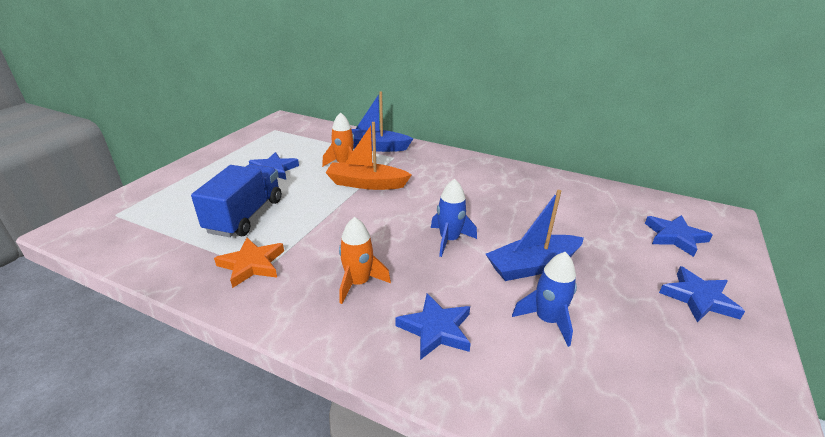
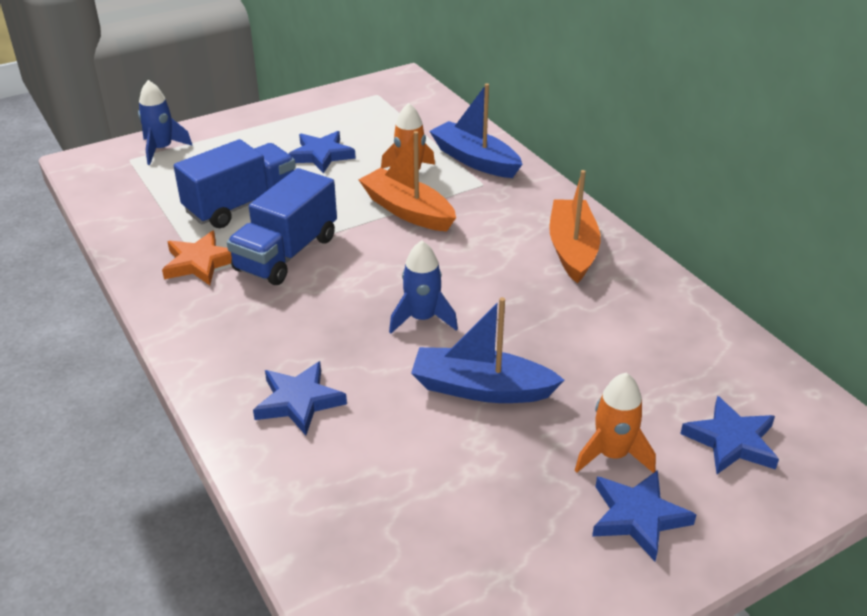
camera: 35 degrees right, 5 degrees up
(314, 234) = (286, 253): none -> blue truck
(358, 283) = (276, 324): orange rocket -> orange rocket (612, 455)
(481, 174) = (572, 249): none -> orange boat
(547, 320) = (419, 448): blue rocket -> blue rocket (162, 149)

